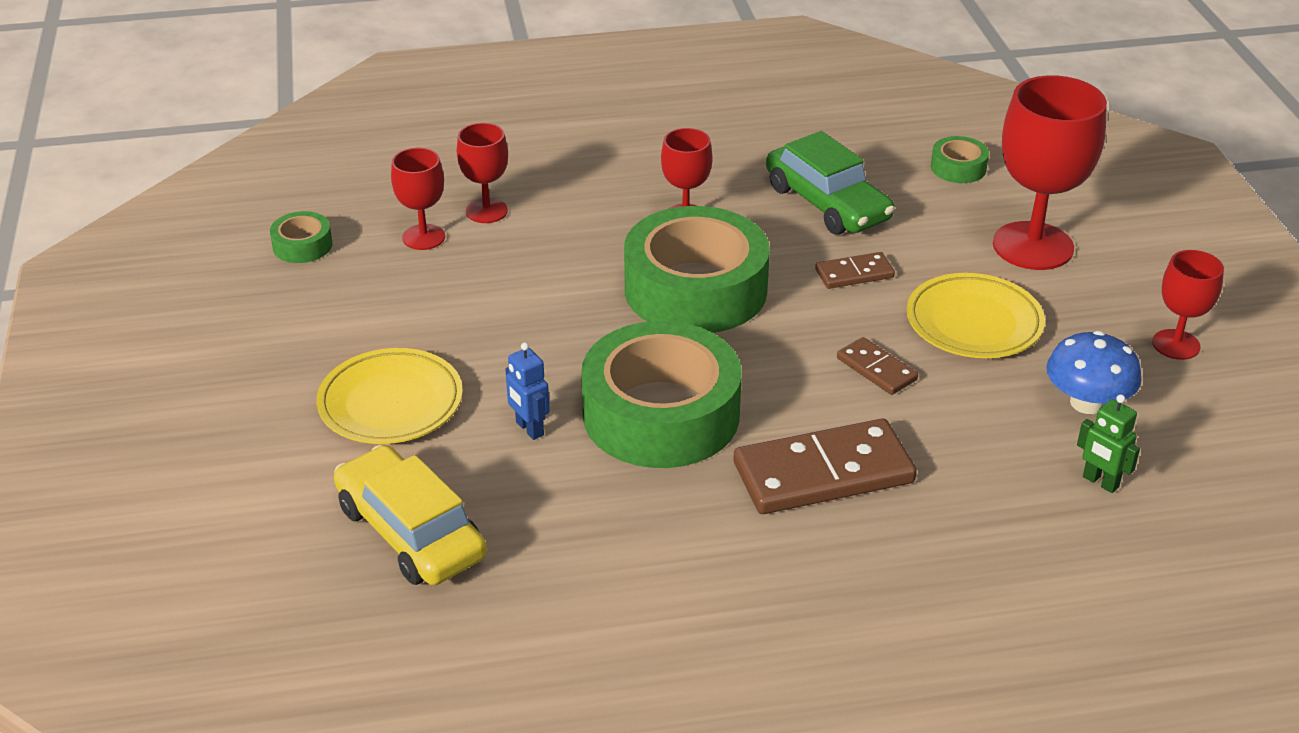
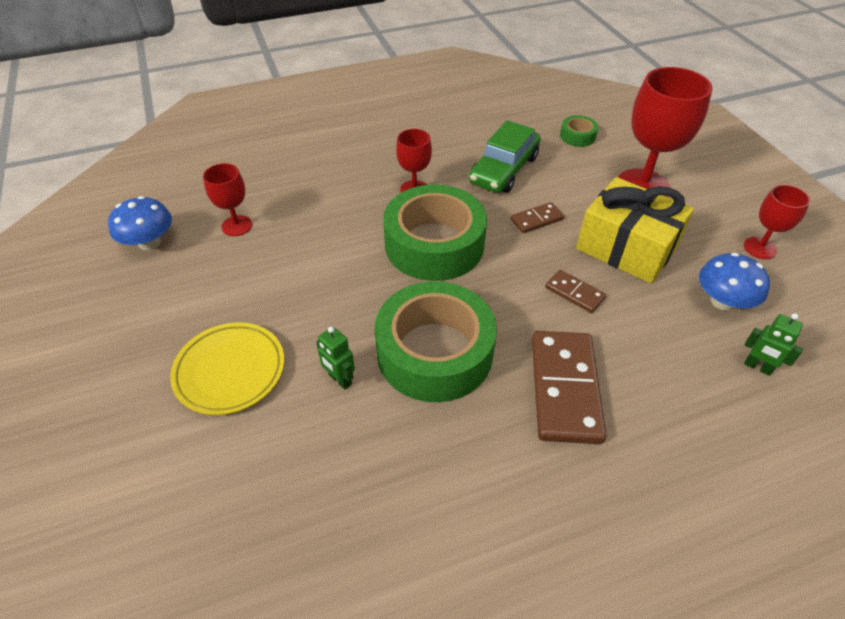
camera: 10 degrees left, 10 degrees up
(302, 245) = (149, 242): green tape -> blue mushroom
(411, 532) = (262, 496): yellow car -> none
(486, 211) = (278, 200): red goblet -> none
(529, 429) = (340, 380): blue robot -> green robot
(823, 473) = (565, 388): brown domino -> brown domino turned 60 degrees counterclockwise
(827, 203) = (503, 170): green car -> green car turned 75 degrees clockwise
(974, 323) = (626, 248): yellow plate -> yellow gift

